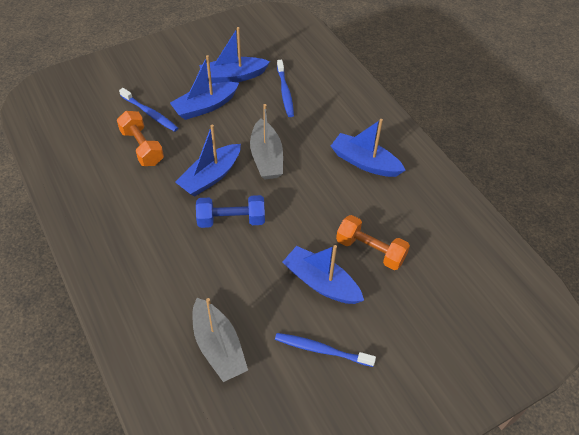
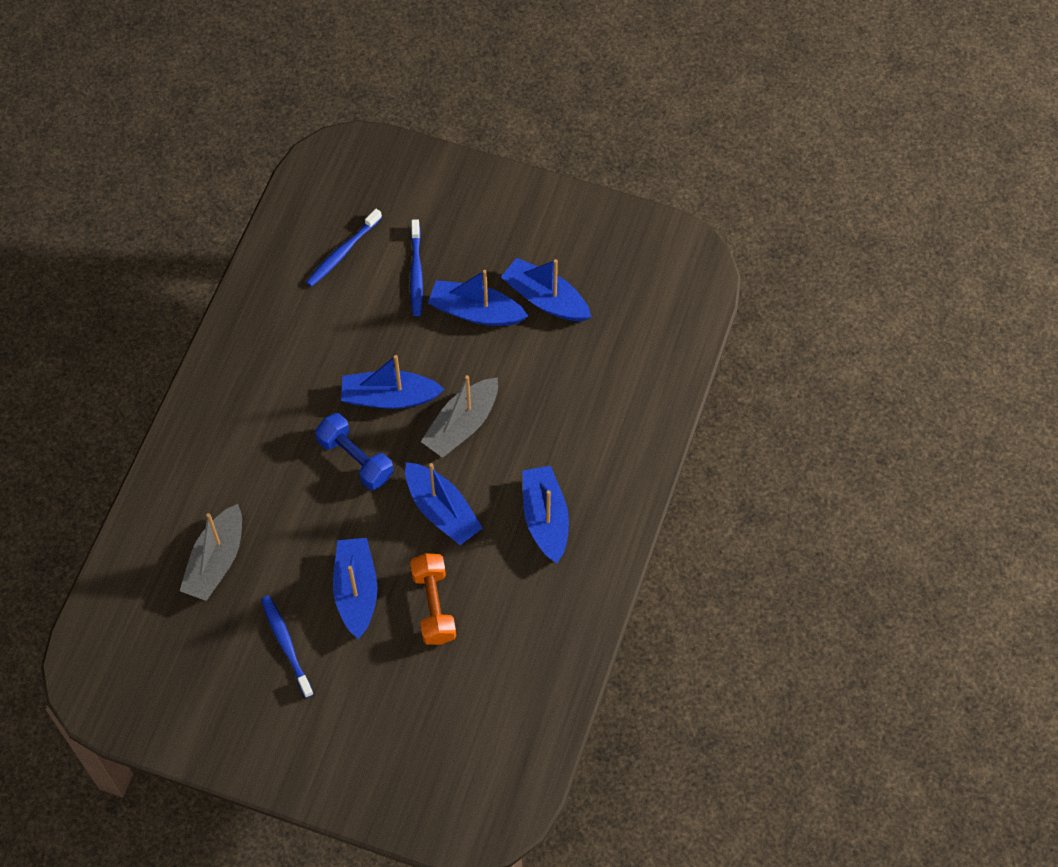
camera: 50 degrees right, 10 degrees up
(142, 147) = (367, 306): orange dumbbell -> none
(285, 92) = (573, 366): blue toothbrush -> blue toothbrush (342, 252)
(310, 203) = (442, 510): none -> blue boat

